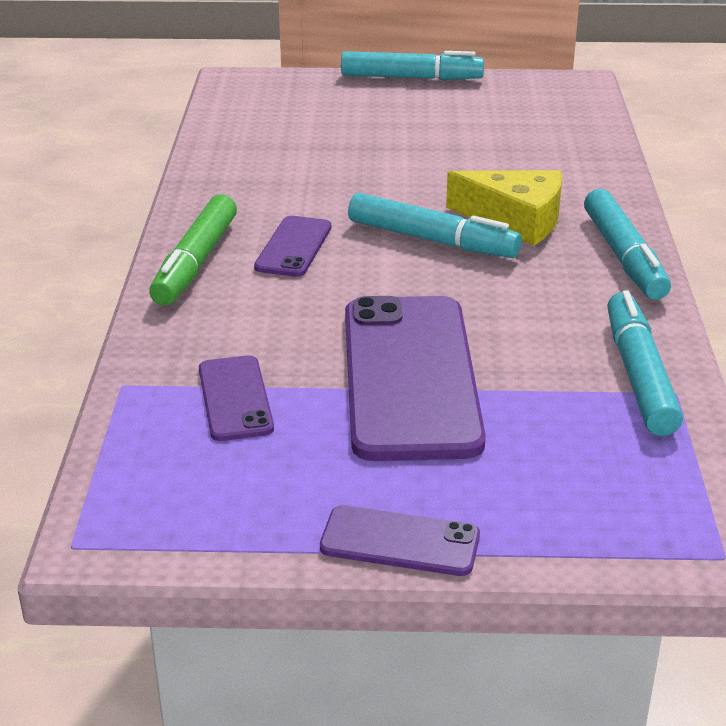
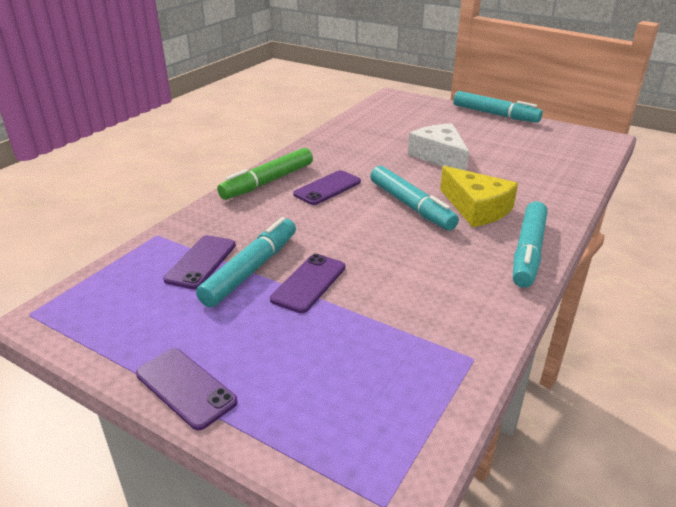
camera: 30 degrees right, 0 degrees up
(399, 160) = (439, 156): none -> white cheese
(410, 376) = (309, 283): purple phone -> purple phone, size x0.48
(638, 375) = (458, 335): turquoise marker -> turquoise marker (251, 269)

